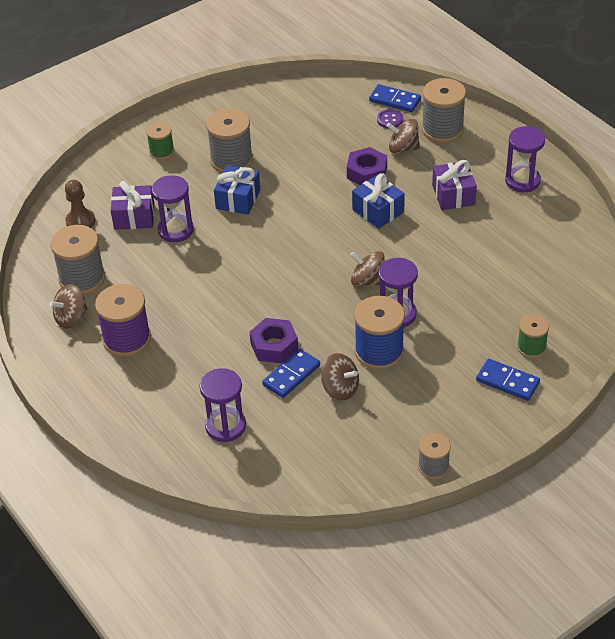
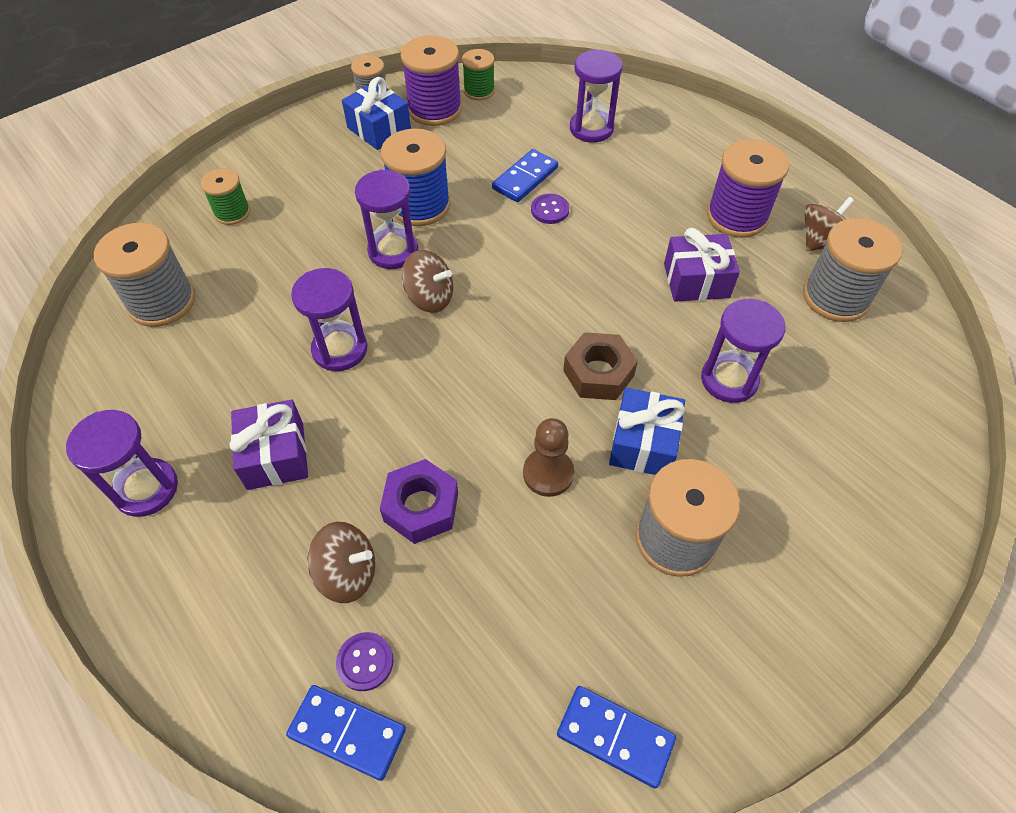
camera: 175 degrees right, 10 degrees up
(80, 221) = (889, 395): brown pawn -> brown pawn (548, 473)
(134, 217) = (806, 405): purple gift -> purple gift (696, 281)
(161, 152) = (816, 560): green spool -> green spool (479, 91)
(257, 234) = (598, 373): none -> brown nut
(274, 346) = (550, 210): purple nut -> purple button
(340, 388) = (468, 165): brown spinning top -> none
(371, 451) = (435, 109): none -> purple spool
(378, 211) = (407, 420): blue gift -> blue gift (379, 129)
(426, 249) = (340, 349): none -> purple hourglass
(442, 129) = (260, 631): grey spool -> grey spool (162, 301)
(507, 381) = (273, 175): blue domino -> blue domino (615, 737)

